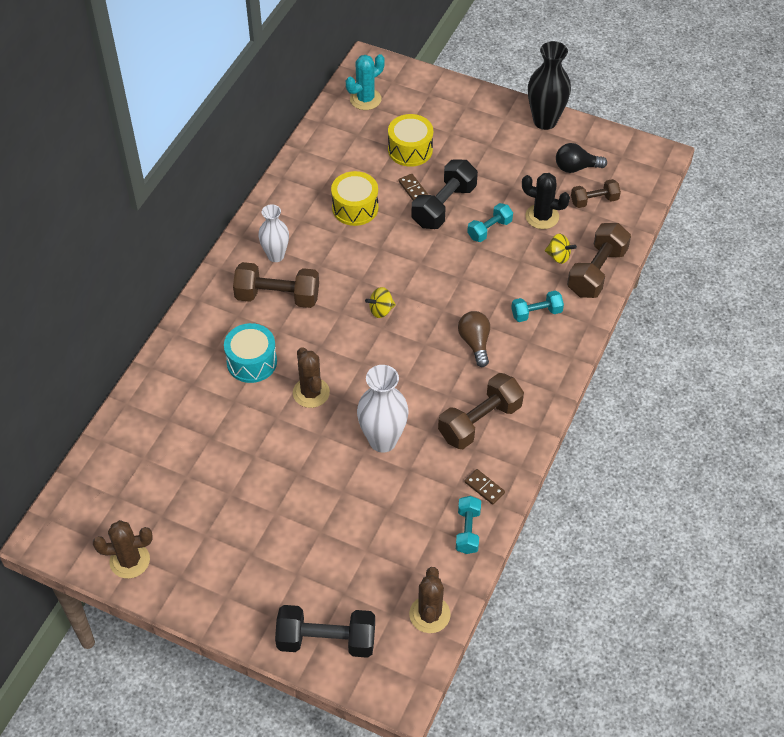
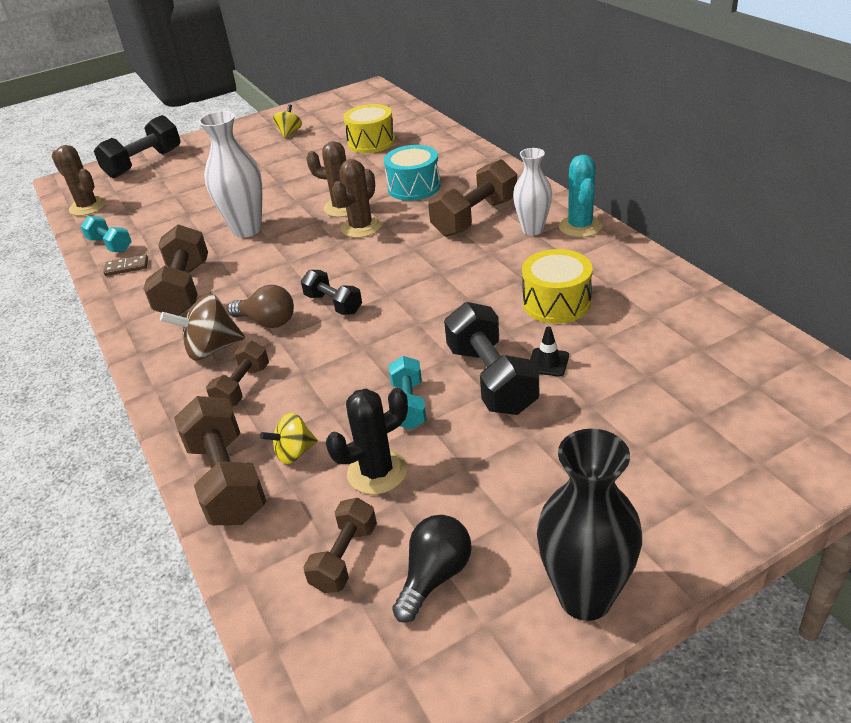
camera: 130 degrees right, 15 degrees down
(129, 560) = (309, 110): brown cactus -> brown cactus (361, 227)
(365, 99) = (784, 383): turquoise cactus -> turquoise cactus (580, 226)
(381, 310) = (385, 273): yellow spinning top -> yellow spinning top (289, 132)
(410, 150) = (631, 389): yellow drum -> yellow drum (371, 142)
(413, 189) = (548, 362): brown domino -> black traffic cone
(432, 318) = (333, 304): none -> black dumbbell
(520, 354) = (211, 349): none -> brown spinning top
(536, 313) = (242, 387): turquoise dumbbell -> brown dumbbell

